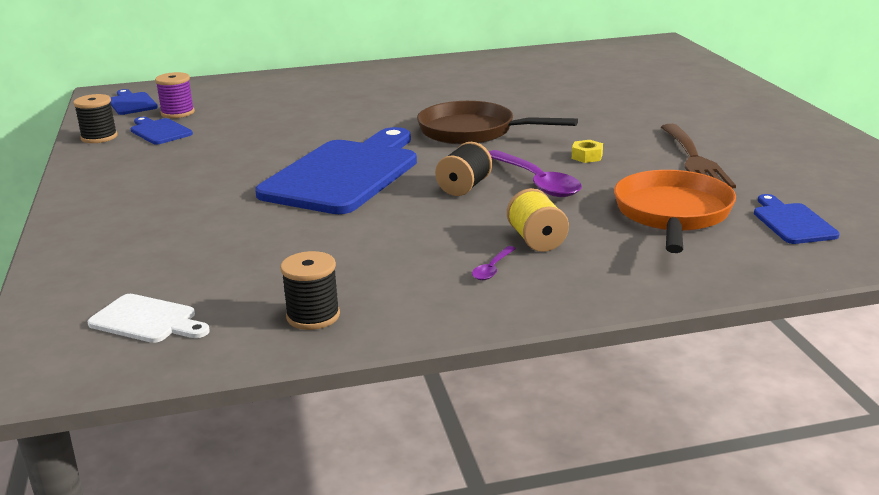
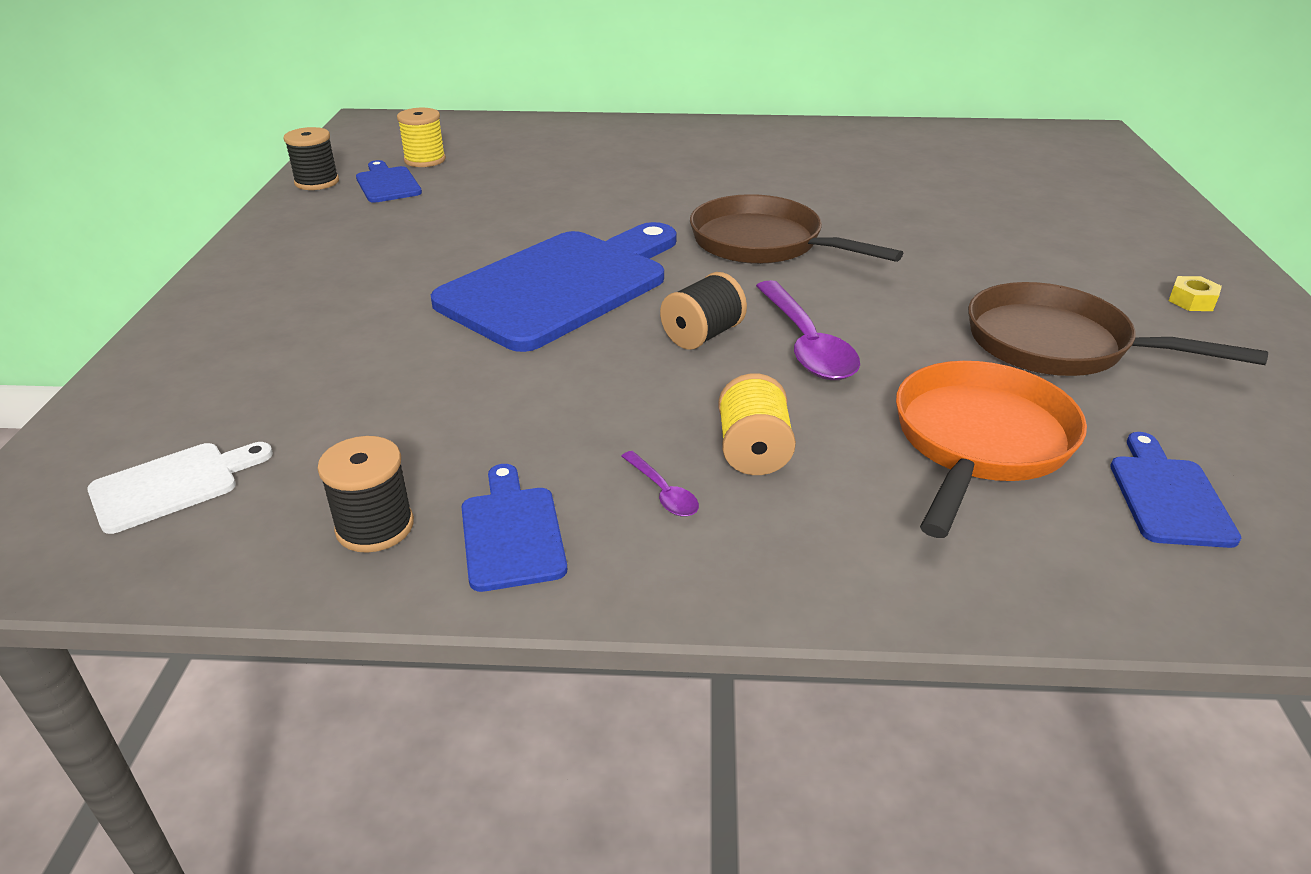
camera: 15 degrees right, 10 degrees up
(131, 103) = (384, 139): blue cutting board -> blue cutting board (512, 532)
(147, 320) = (173, 485): white cutting board -> white cutting board turned 75 degrees counterclockwise
(177, 113) = (425, 160): purple spool -> yellow spool
(492, 269) = (663, 492): purple spoon -> purple spoon turned 75 degrees counterclockwise
(587, 156) = (899, 311): yellow nut -> yellow nut (1192, 301)
(695, 160) = (1057, 345): brown fork -> brown pan

